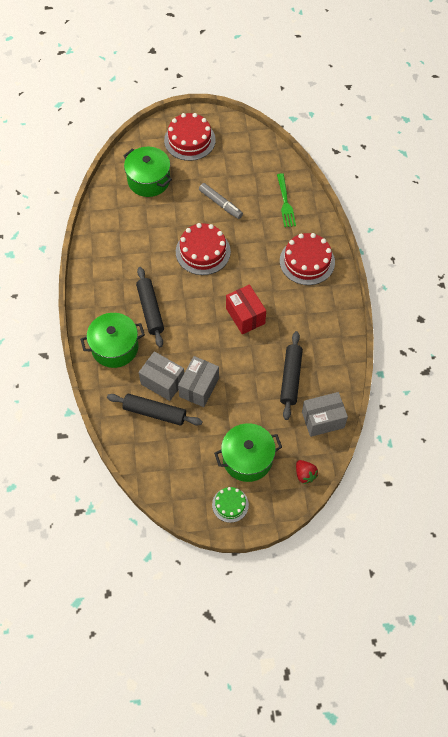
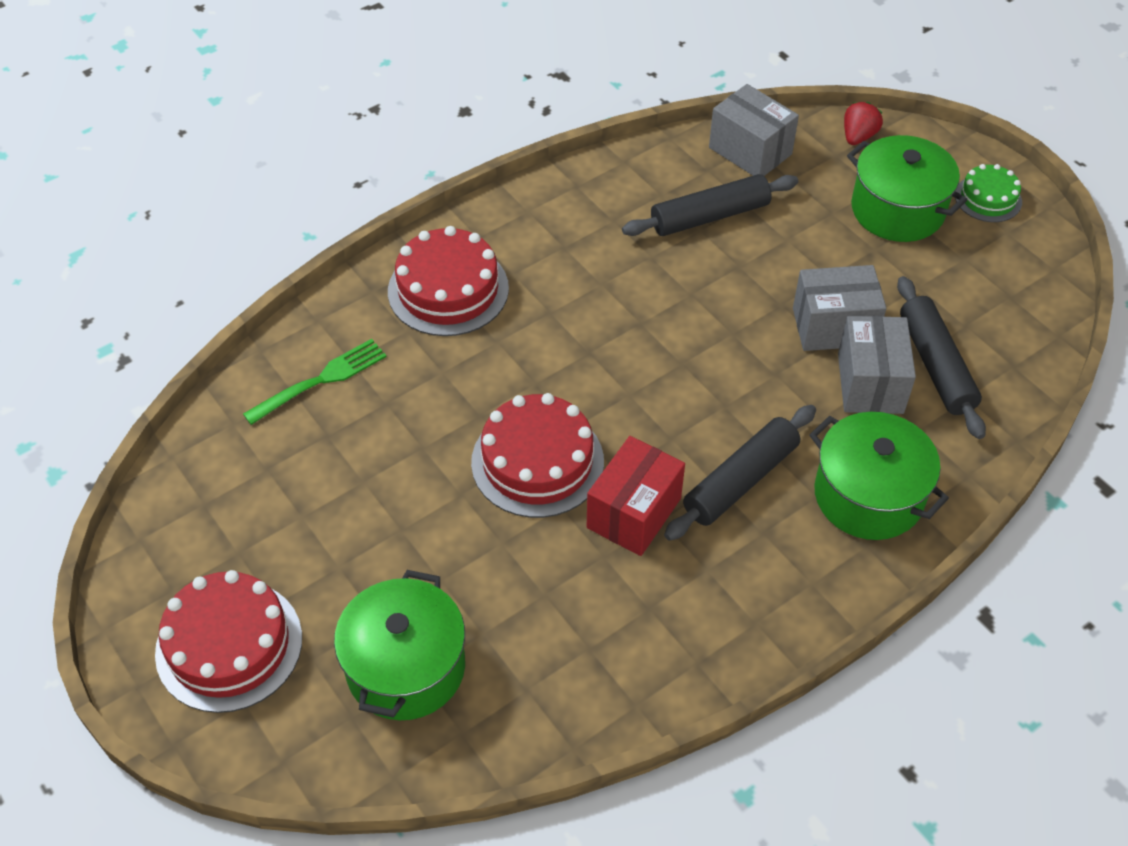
camera: 120 degrees left, 10 degrees down
(220, 204) = (391, 490): grey marker -> none
(245, 316) = (636, 327): red box -> red box (633, 513)

